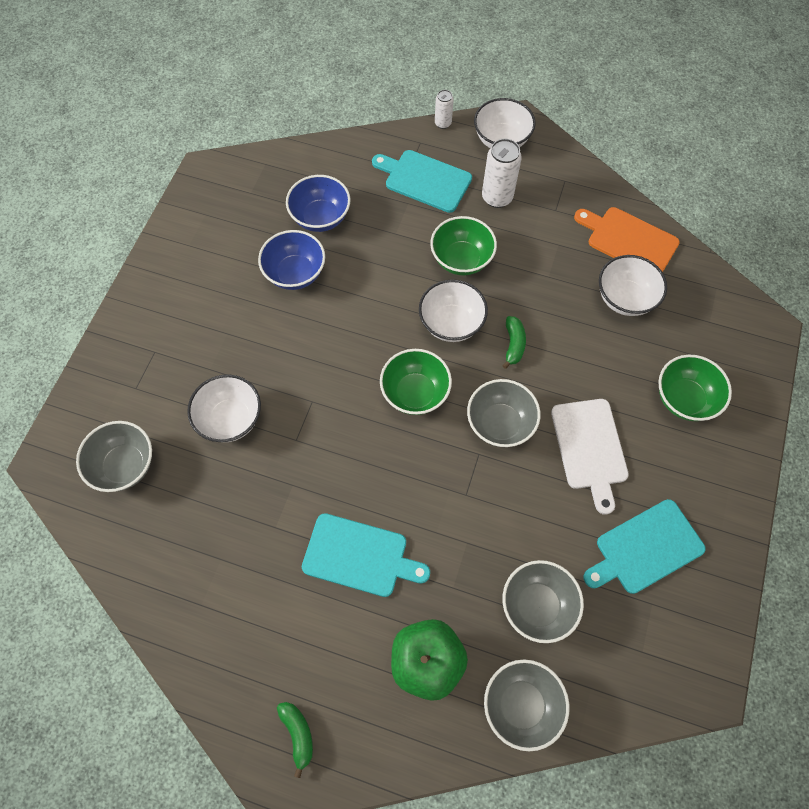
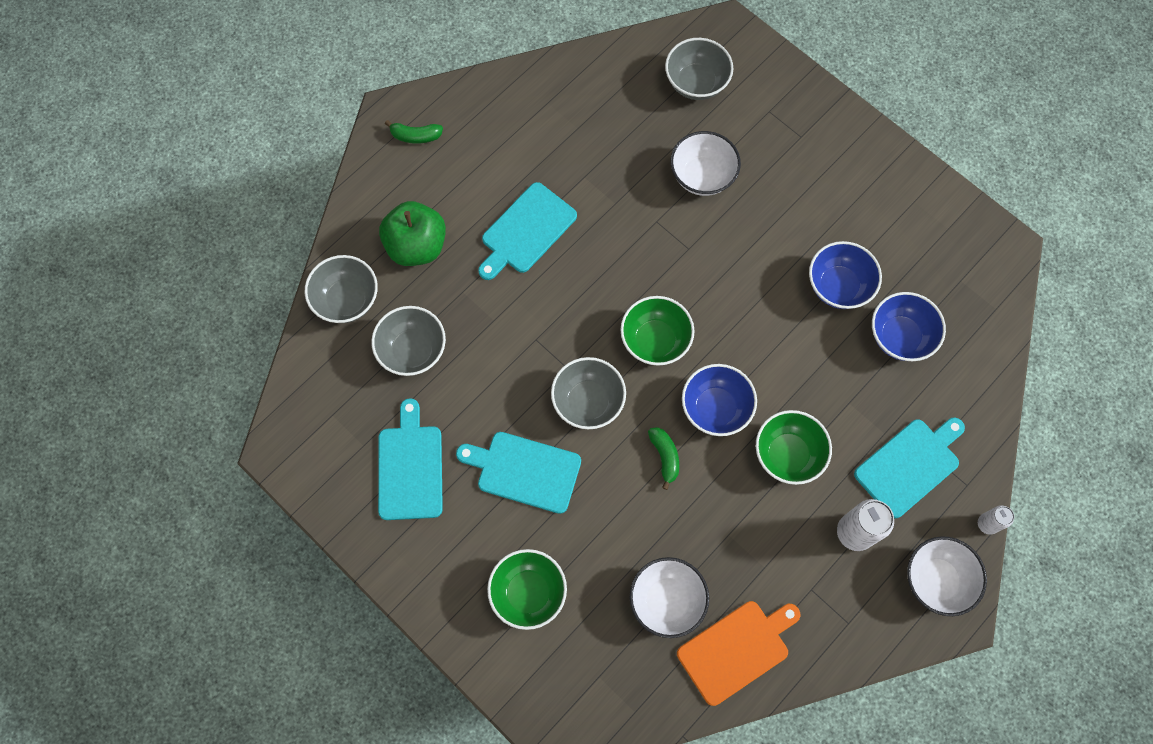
camera: 115 degrees right, 5 degrees up
(451, 323) = (715, 408): white bowl -> blue bowl
(513, 344) = (664, 457): green banana -> green banana turned 135 degrees counterclockwise
(589, 448) = (524, 471): white cutting board -> turquoise cutting board

